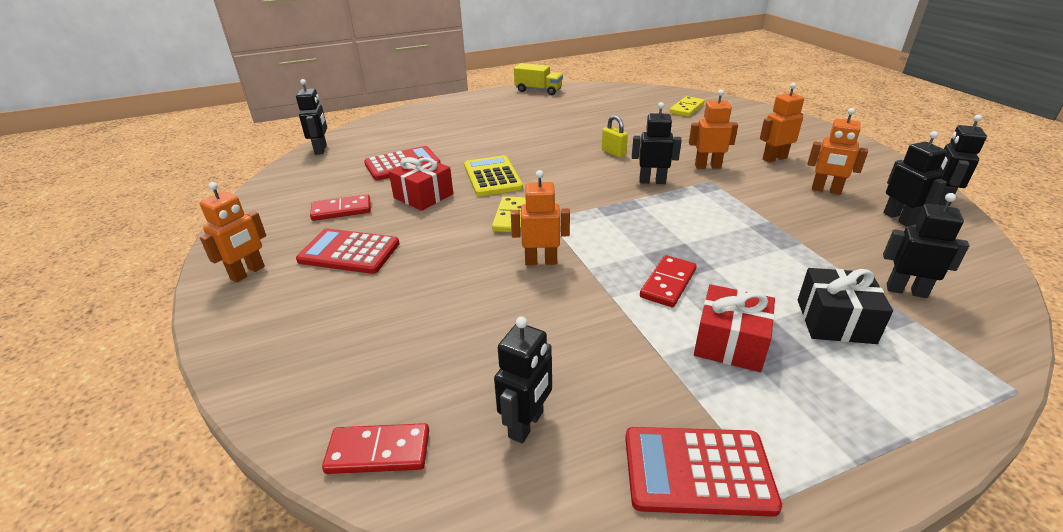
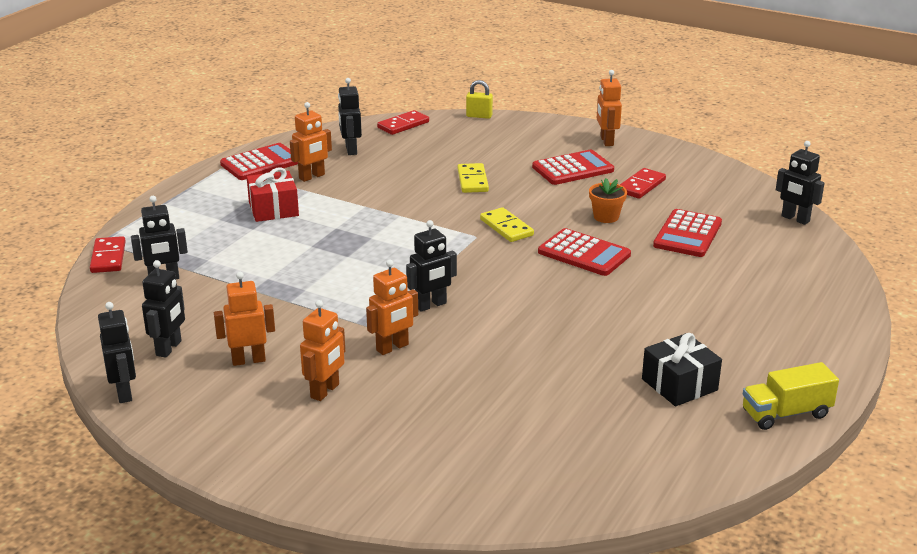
camera: 140 degrees right, 5 degrees down
(423, 196) = (606, 217): red gift -> orange flower pot
(492, 177) = (584, 253): yellow calculator -> red calculator
(541, 261) = (438, 208): orange robot -> orange robot (312, 177)
(613, 153) = (512, 328): yellow padlock -> yellow padlock (479, 116)
(668, 283) = (336, 226): red domino -> red domino (108, 257)
(686, 108) = (516, 460): yellow domino -> yellow domino (472, 180)
(835, 321) = (212, 242): black gift -> black gift (679, 384)
(899, 218) = (169, 348): black robot -> black robot turned 105 degrees counterclockwise

